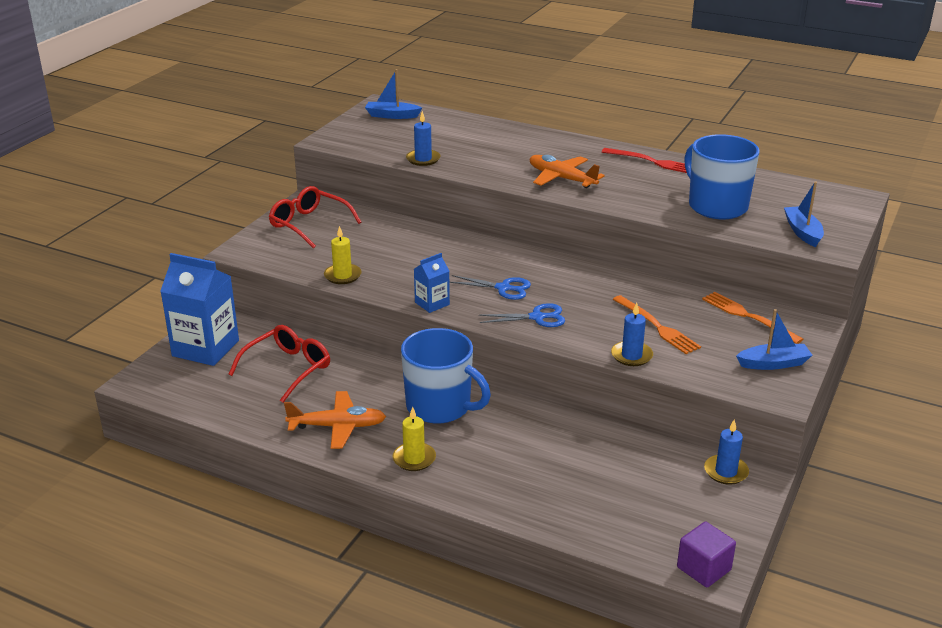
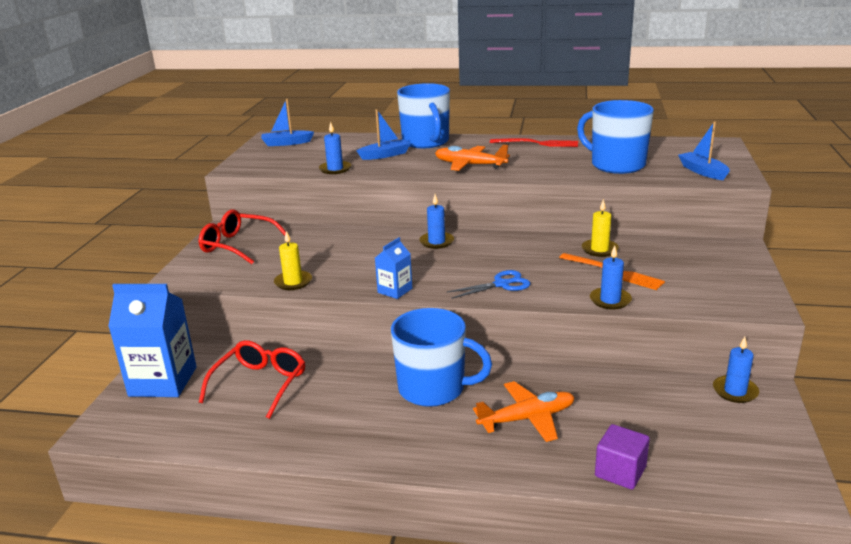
camera: 15 degrees left, 5 degrees down
(338, 426) = (339, 430): orange plane -> orange plane (527, 418)
(414, 459) = (435, 446): yellow candle -> yellow candle (599, 249)
(502, 257) = (436, 242): none -> blue candle
(503, 288) = (454, 266): blue scissors -> none
(535, 139) = (426, 142): none -> blue mug
(703, 568) = (787, 490): purple cube -> purple cube (620, 472)
(748, 316) = (683, 251): orange fork -> none
(773, 363) = (736, 283): blue boat -> blue boat (385, 155)

